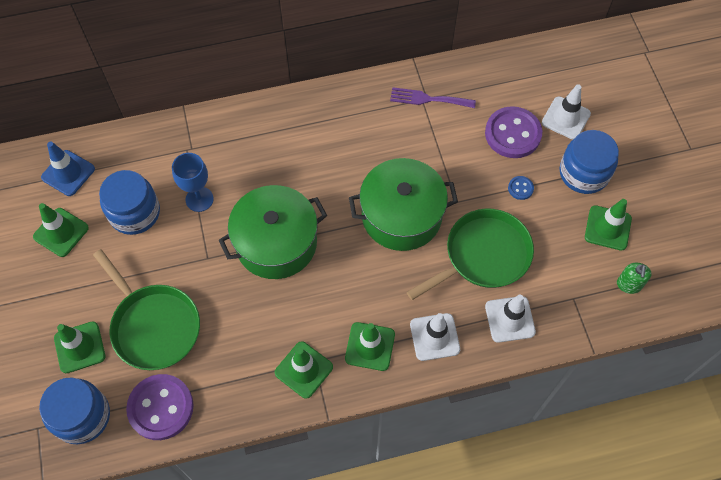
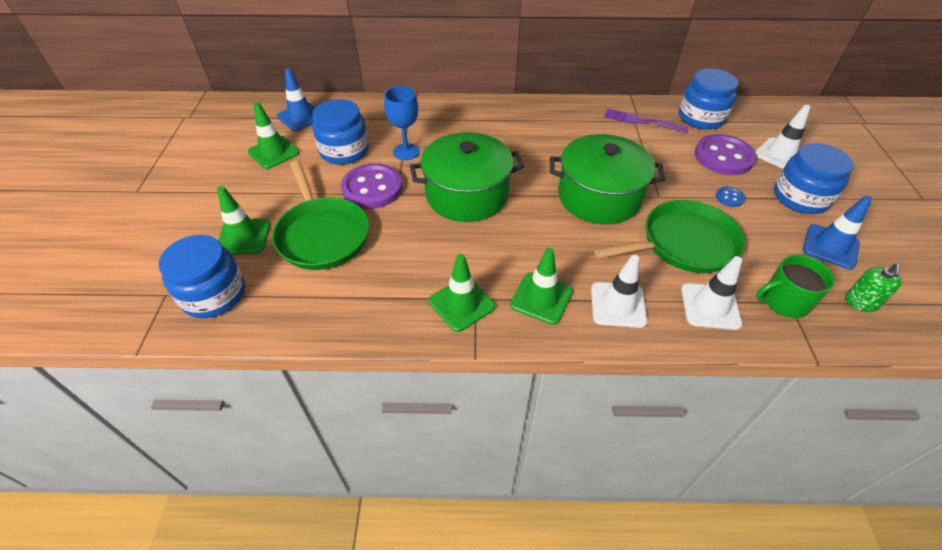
camera: 15 degrees right, 15 degrees down
(161, 407) = (296, 305): purple button -> purple button (372, 188)
(488, 80) = (701, 118): none -> blue jar
(568, 299) = (784, 301): none -> green mug
(607, 228) = (830, 247): green traffic cone -> blue traffic cone

